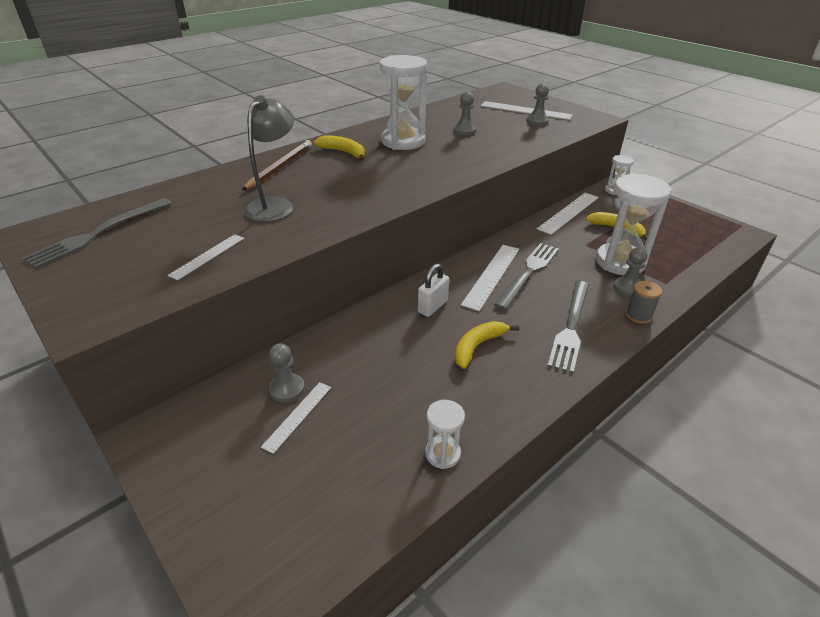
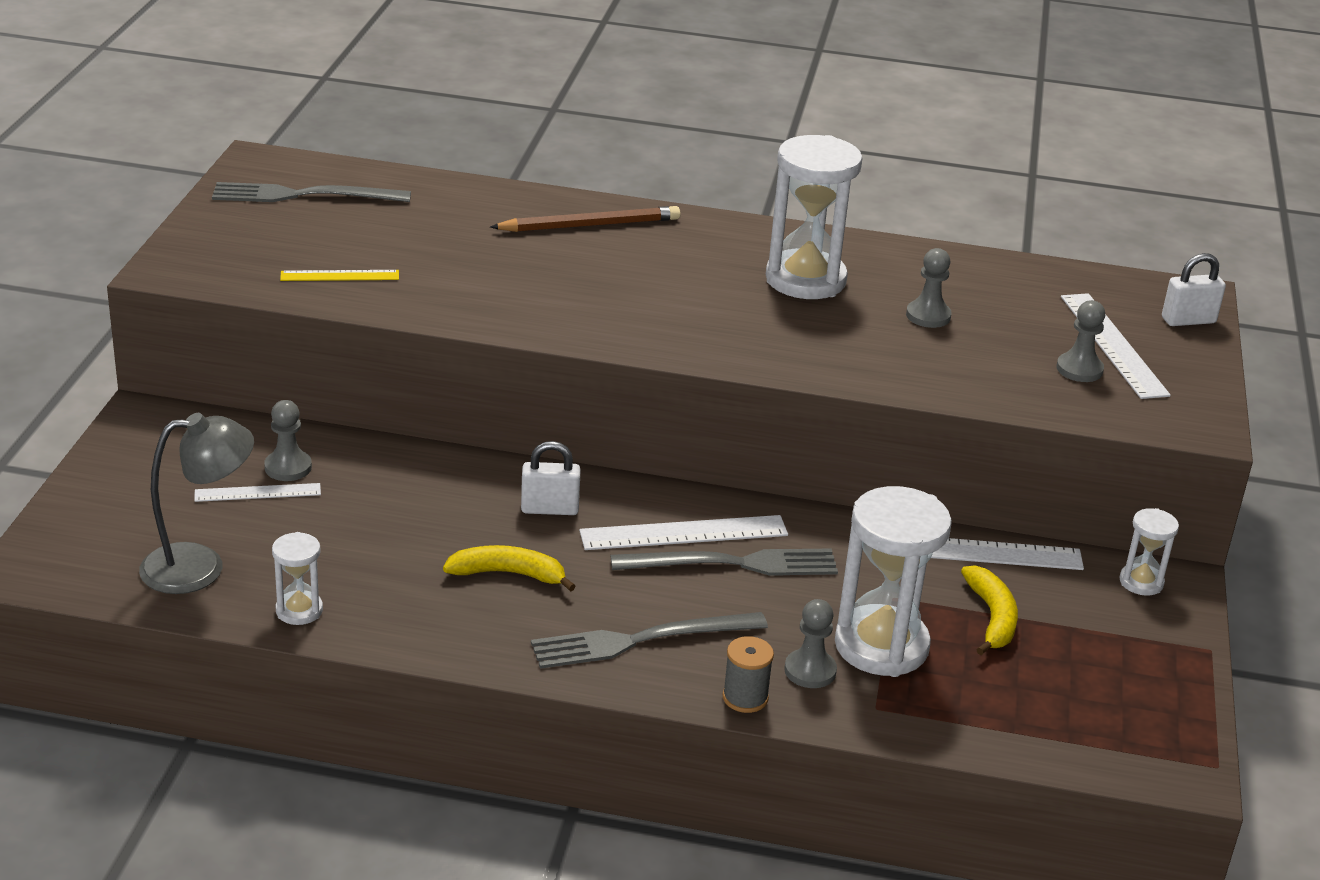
camera: 50 degrees right, 5 degrees down
(208, 256) = (340, 276): white ruler -> yellow ruler
(274, 205) = (492, 264): grey lamp -> grey lamp (200, 567)
(344, 152) = (700, 250): yellow banana -> none
(522, 95) = (1188, 320): none -> white padlock

